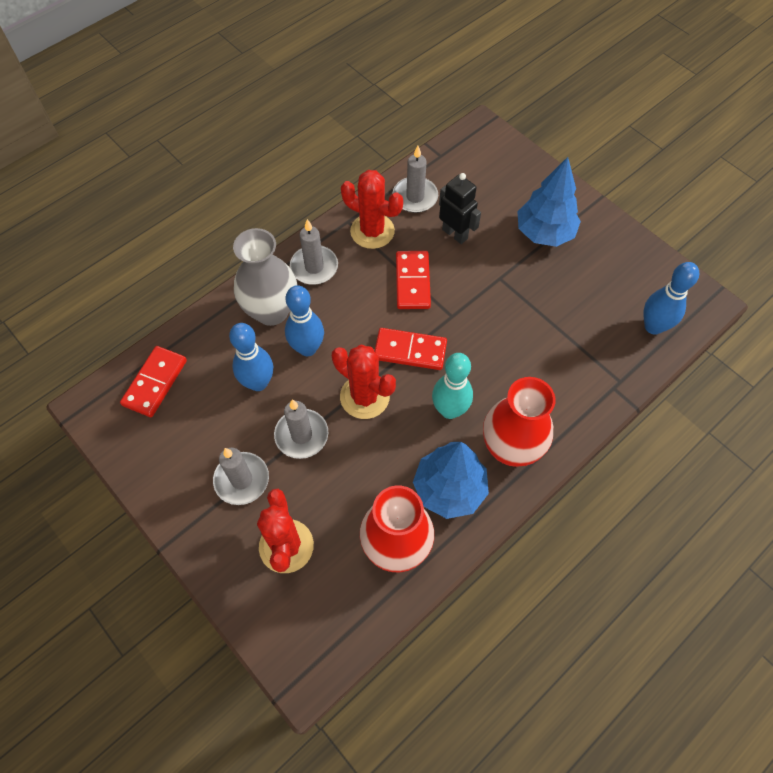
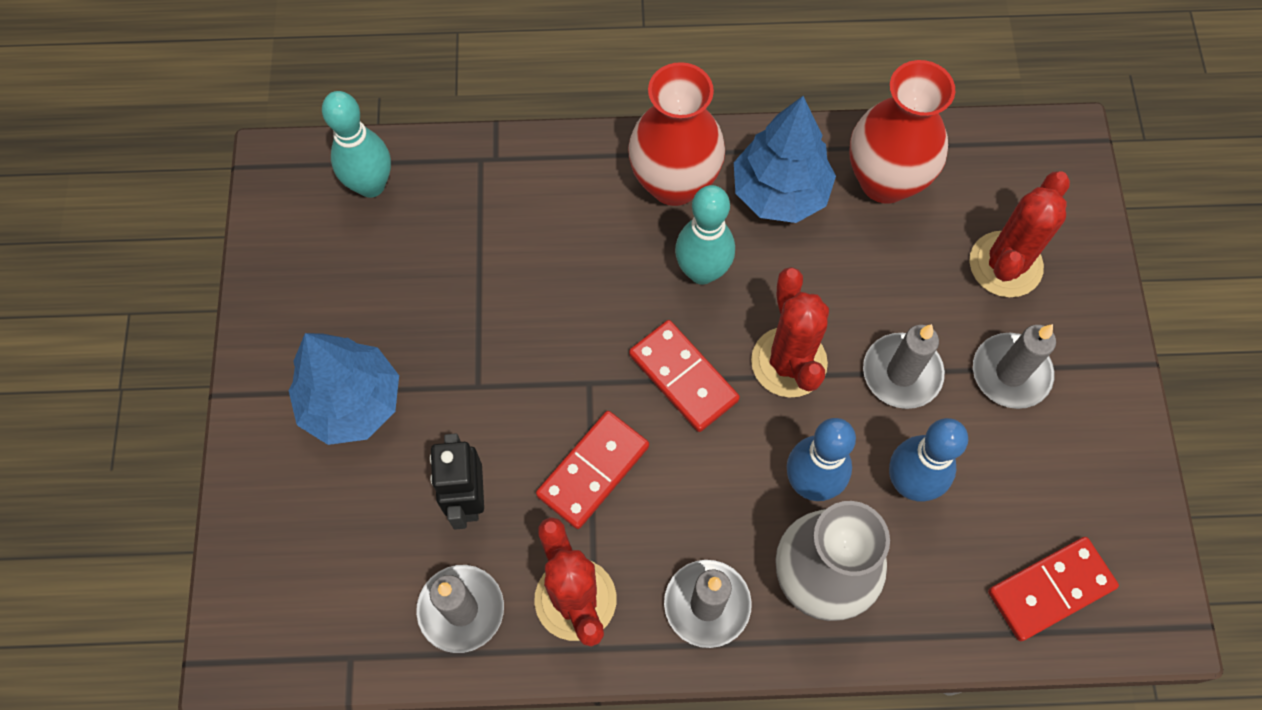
camera: 140 degrees left, 5 degrees up
(653, 326) = (371, 185): blue bowling pin -> turquoise bowling pin

